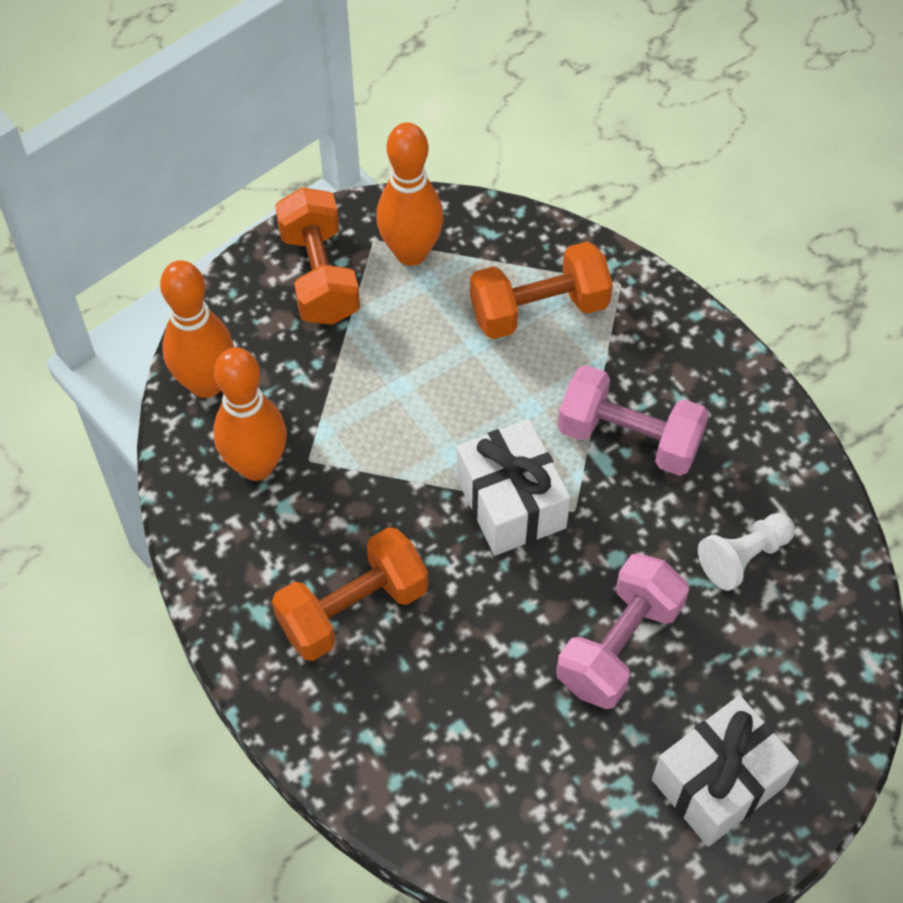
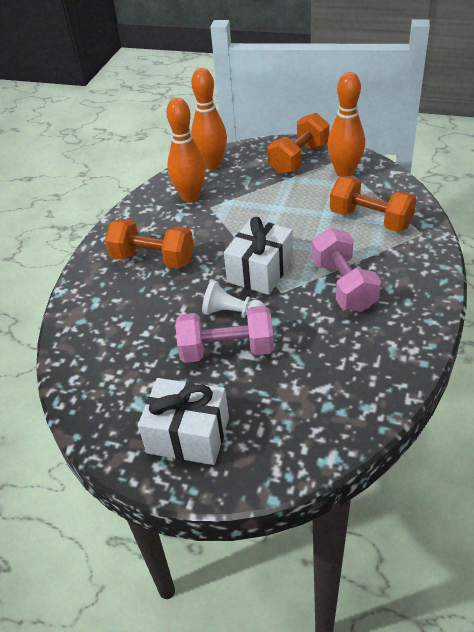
camera: 55 degrees right, 15 degrees down
(743, 557) = (330, 365): white pawn -> white pawn (232, 313)

